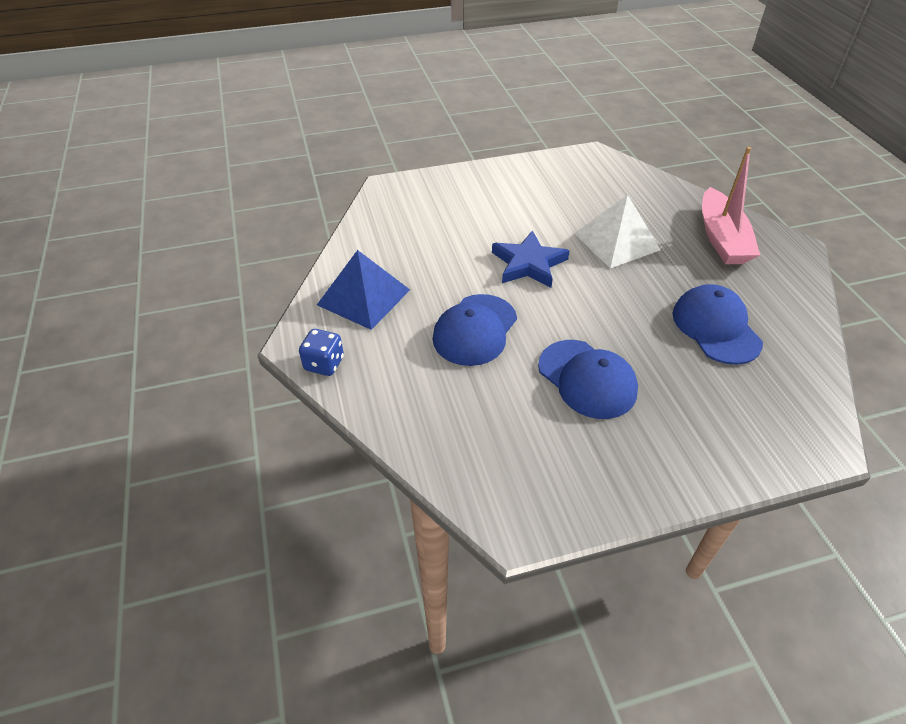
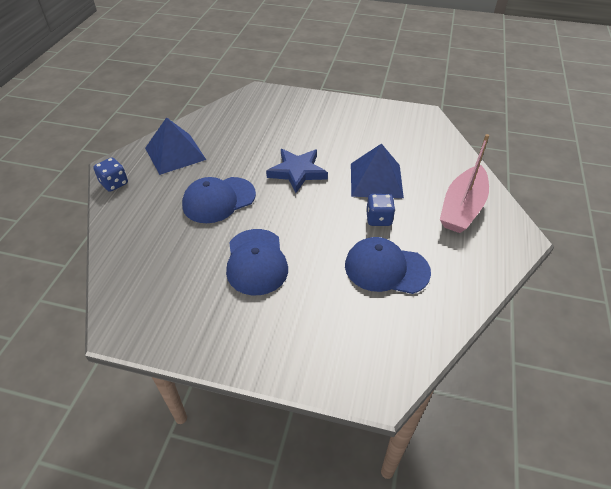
camera: 30 degrees right, 0 degrees up
(616, 241) = (376, 180): white pyramid -> blue pyramid
(659, 281) = (378, 219): none -> blue dice
(716, 327) = (386, 268): blue cap -> blue cap turned 90 degrees counterclockwise

